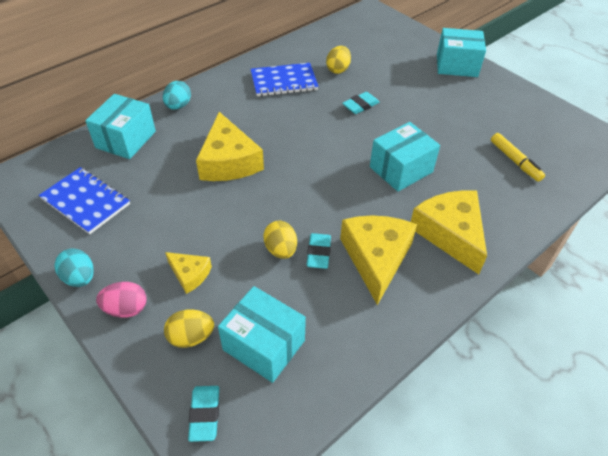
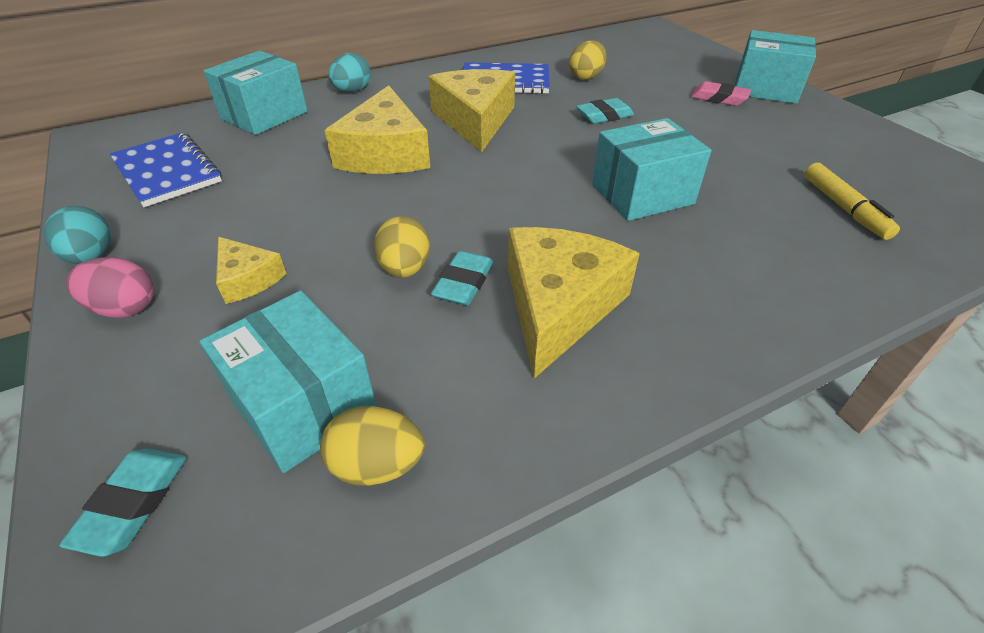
camera: 15 degrees right, 5 degrees down
(191, 337) = (193, 368): yellow egg -> yellow egg (377, 465)
(429, 79) = (718, 98): none -> pink eraser
(450, 233) = (704, 291): yellow cheese -> yellow cheese (475, 120)

